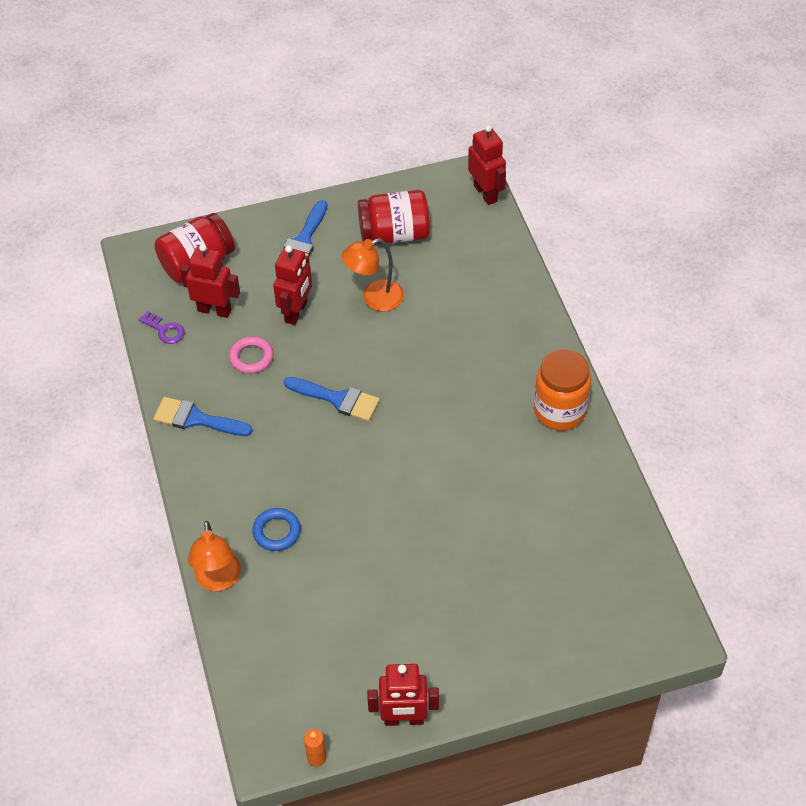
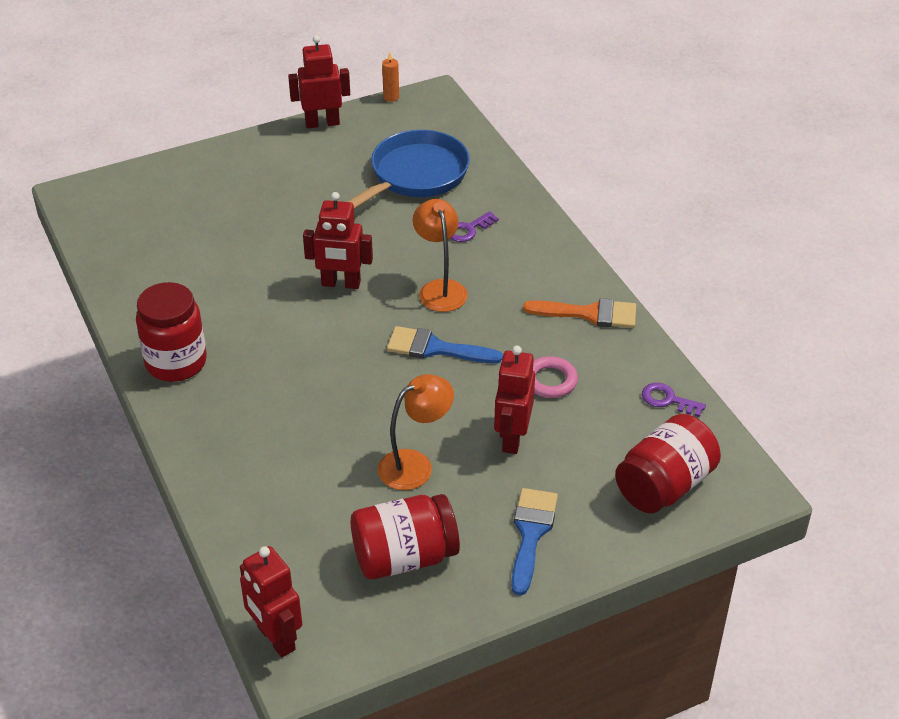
camera: 170 degrees right, 10 degrees down
(196, 419) = (589, 314): blue brush -> orange brush
(214, 310) = (616, 429): red robot -> red robot (341, 284)
(218, 580) = (513, 190): orange lamp -> orange lamp (440, 288)
(277, 532) = (468, 230): blue ring -> purple key
(315, 615) = (414, 176): none -> blue pan
(559, 410) = (176, 362): orange jar -> red jar

